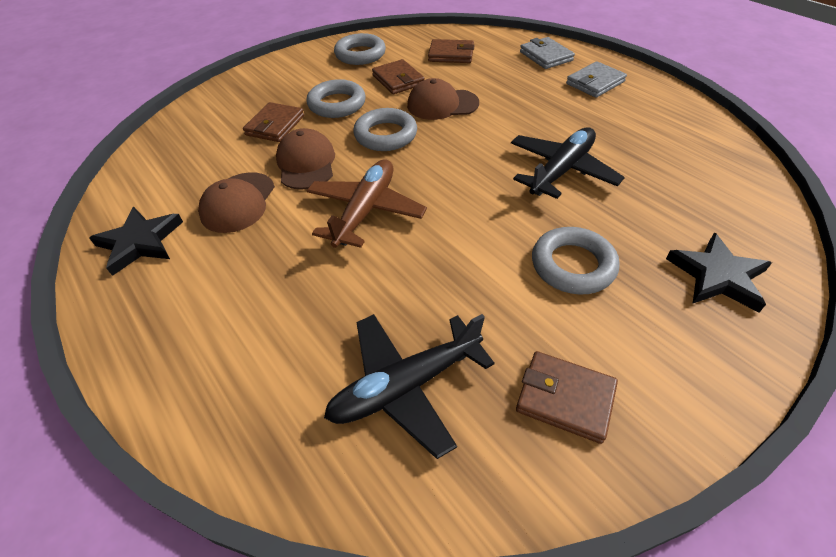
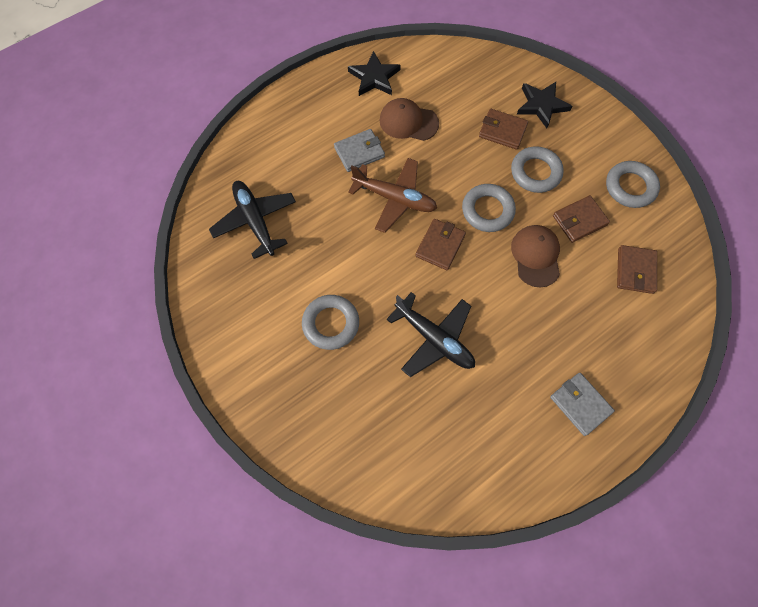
camera: 90 degrees right, 20 degrees up
(306, 163) = (451, 157): brown cap -> none
(546, 56) = (637, 366): grey wallet -> grey wallet (359, 152)
(565, 398) = (236, 298): brown wallet -> brown wallet (440, 246)
(717, 276) = (311, 417): black star -> black star (541, 105)

